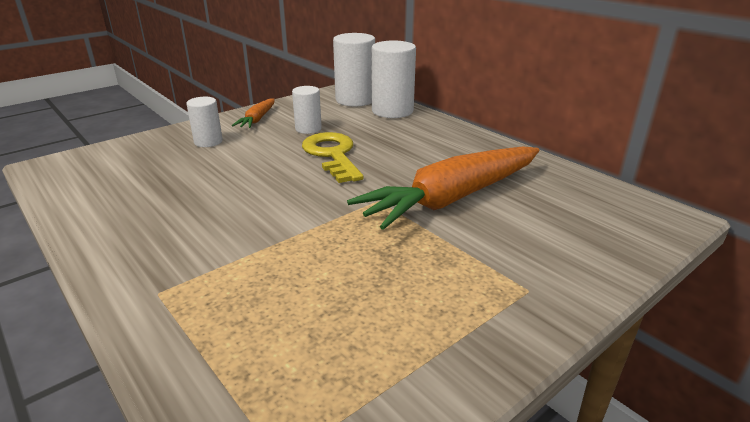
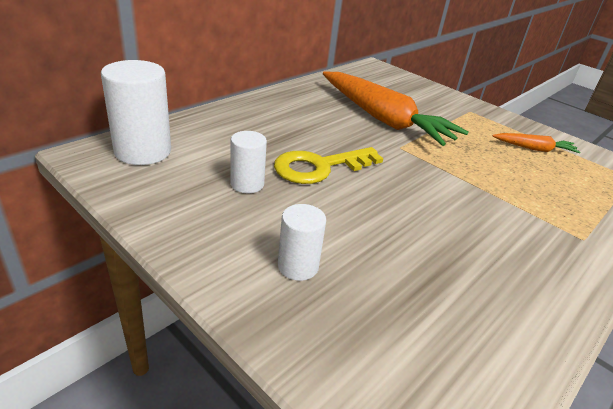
camera: 100 degrees left, 5 degrees up
(257, 119) = (209, 229): orange carrot -> orange carrot (534, 149)
(392, 111) = (191, 130): white cylinder -> none

